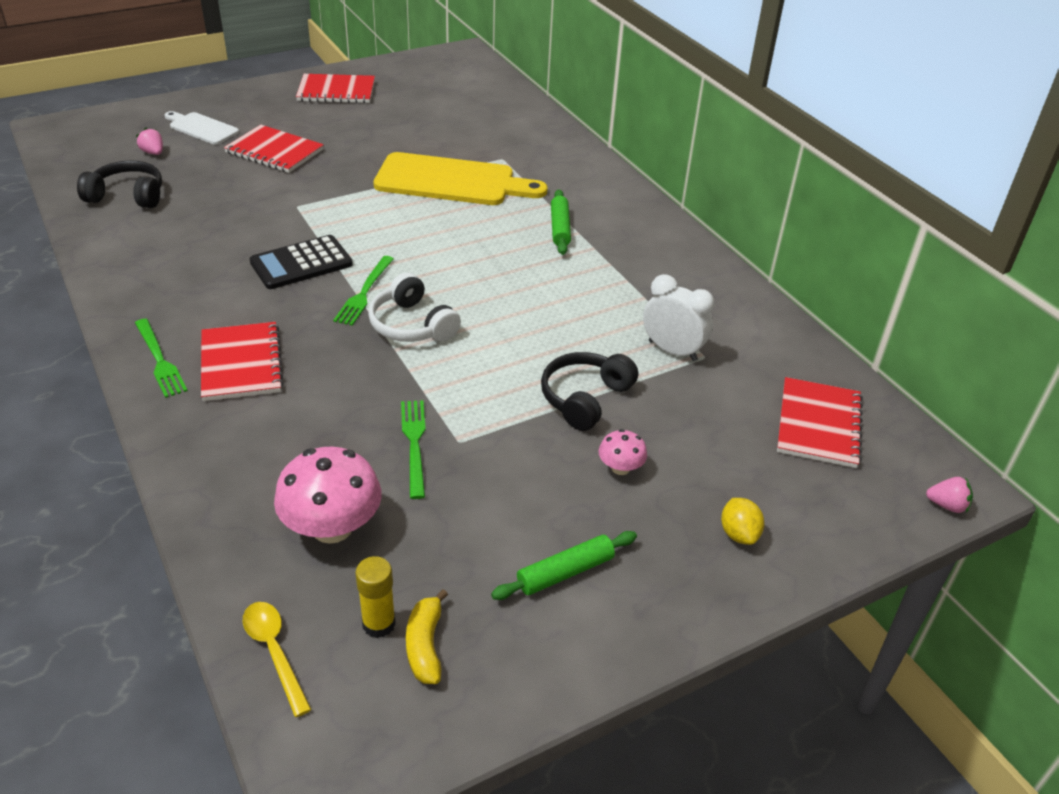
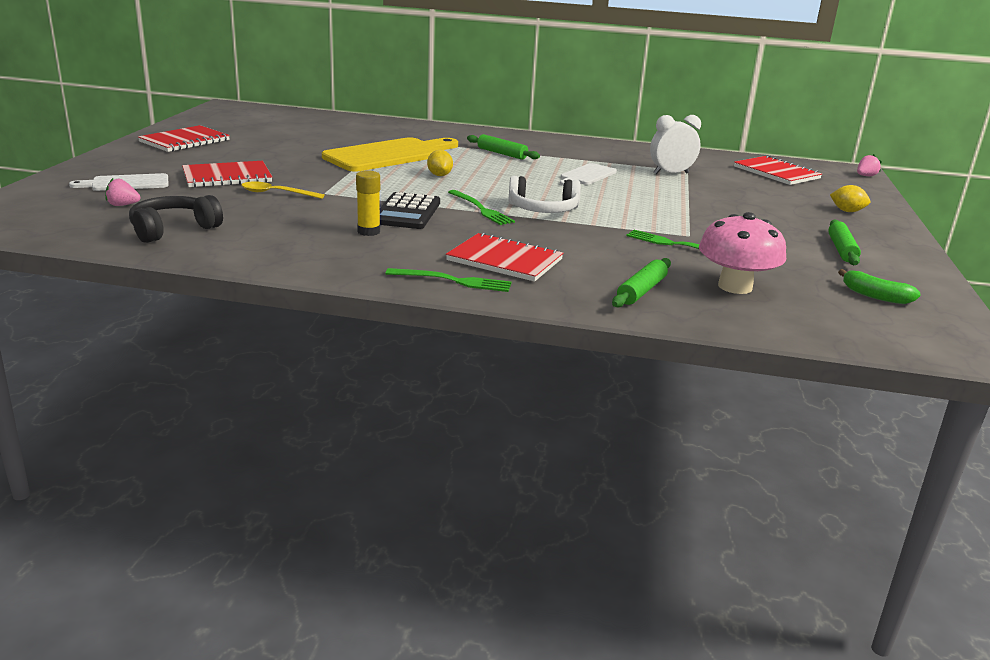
camera: 50 degrees left, 15 degrees down
(250, 471) = (641, 291): none -> green rolling pin
(274, 652) = (845, 334): yellow spoon -> yellow spoon (276, 193)
(379, 624) = (844, 301): yellow glue stick -> yellow glue stick (368, 231)
(425, 645) = (875, 296): yellow banana -> green banana
(431, 230) = (439, 175): none -> yellow lemon
(568, 303) = (587, 175): none -> white cutting board
(585, 398) = (688, 200): black headphones -> none
(620, 468) = (763, 213): pink mushroom -> none

